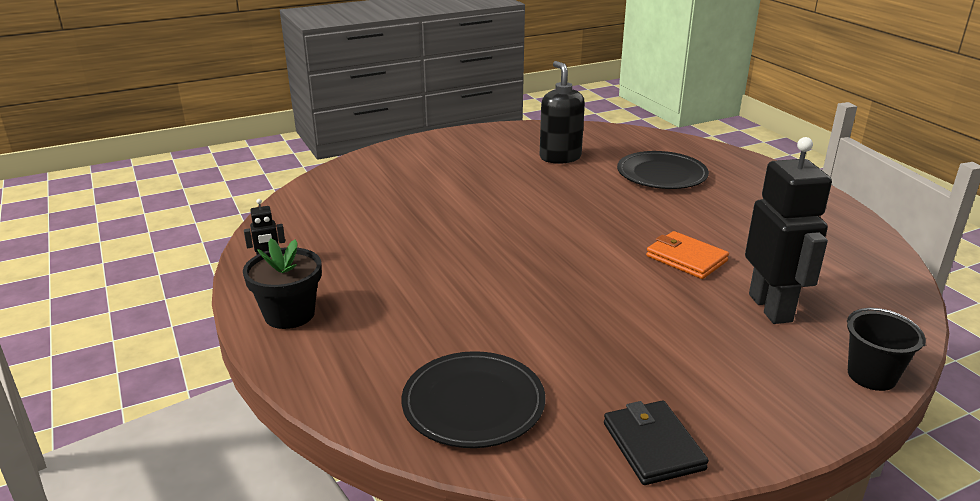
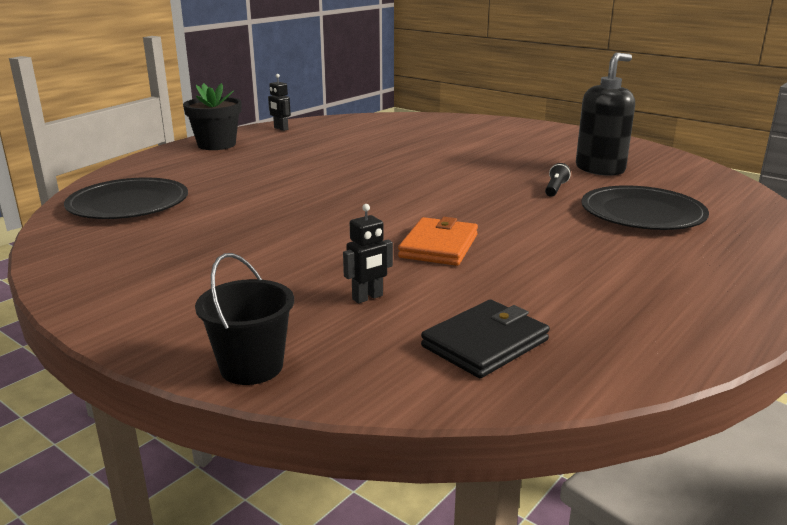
camera: 65 degrees right, 5 degrees down
(592, 185) = (555, 189): none -> black flashlight
(653, 446) = (86, 266): black wallet -> black wallet (485, 343)
(771, 308) = (368, 298): black robot -> black robot, size x0.42

